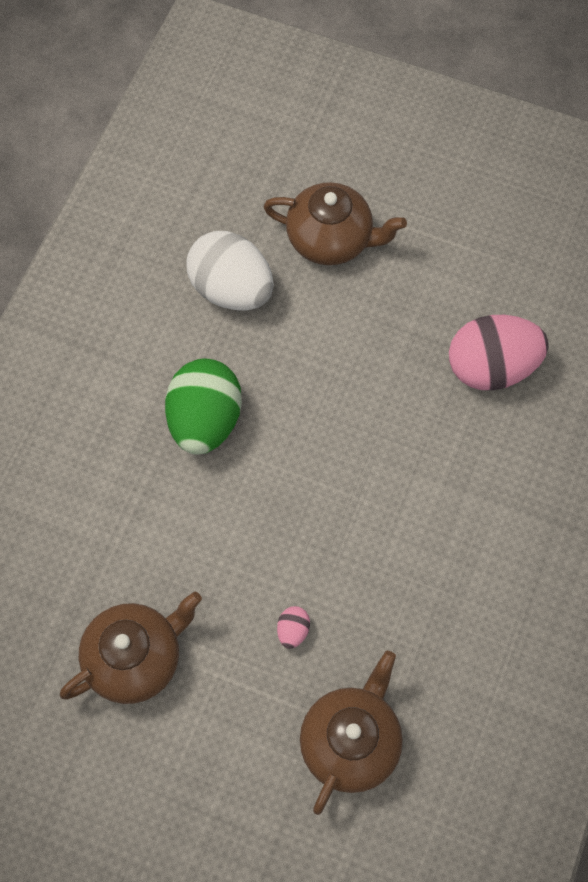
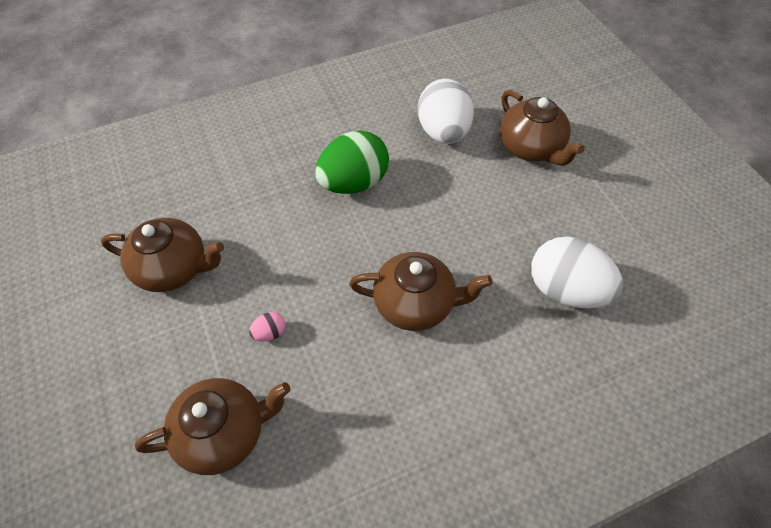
camera: 45 degrees right, 10 degrees down
(386, 491) = (416, 304): none -> brown teapot
(491, 368) = (566, 290): pink egg -> white egg

